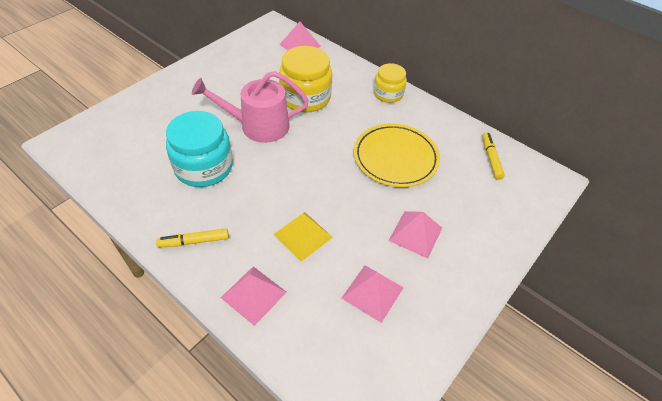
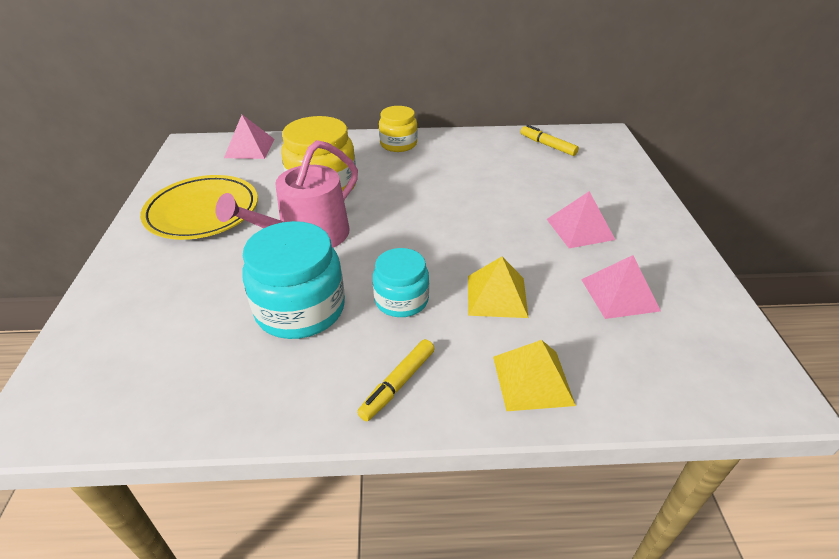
camera: 40 degrees left, 10 degrees down
(253, 199) = (401, 300): none -> turquoise jar
(253, 295) = (532, 380): pink pyramid -> yellow pyramid
(395, 158) = (478, 186): yellow plate -> yellow plate (202, 212)

